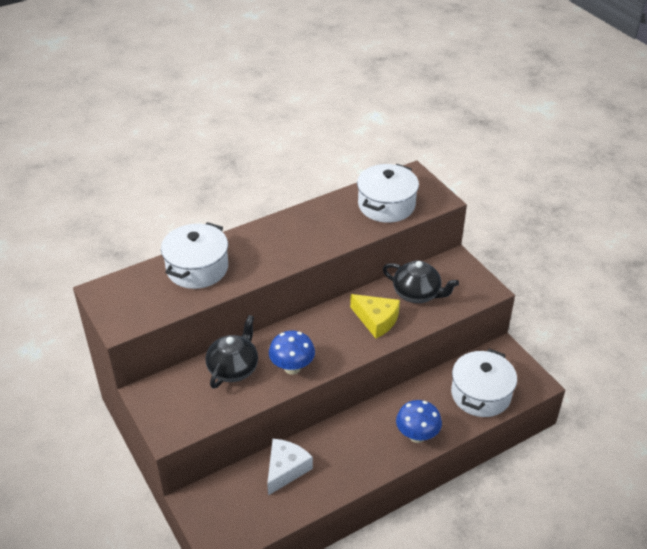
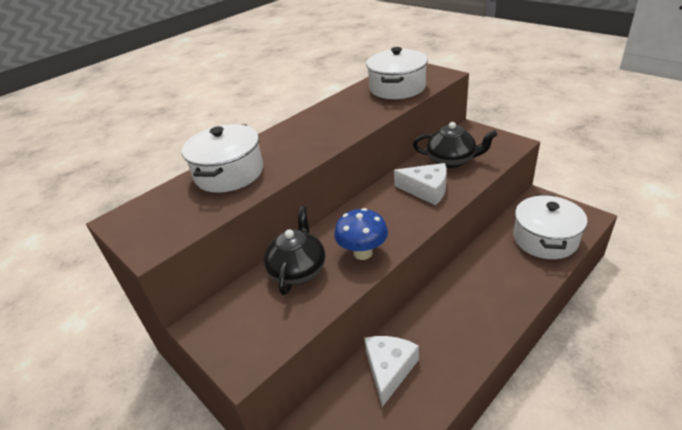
camera: 10 degrees left, 5 degrees down
(376, 320) = (426, 190): yellow cheese -> white cheese
(417, 436) = (509, 294): blue mushroom -> none

